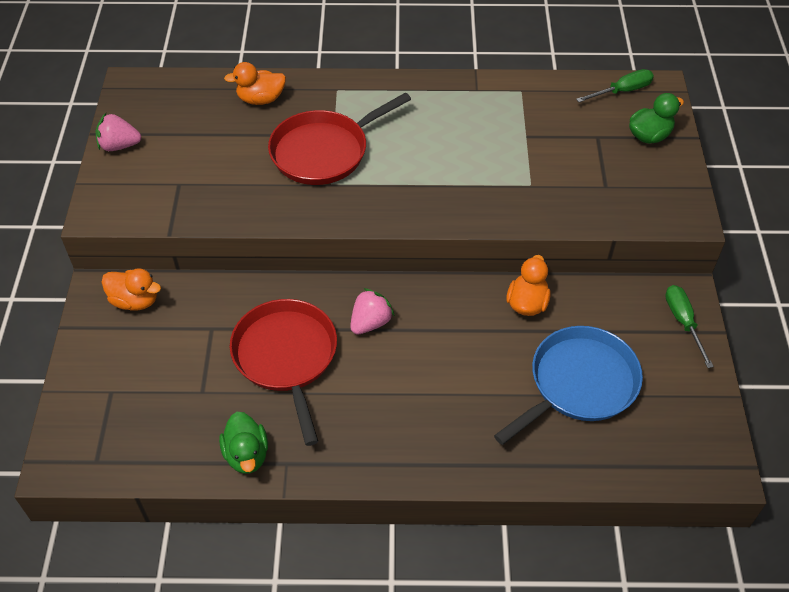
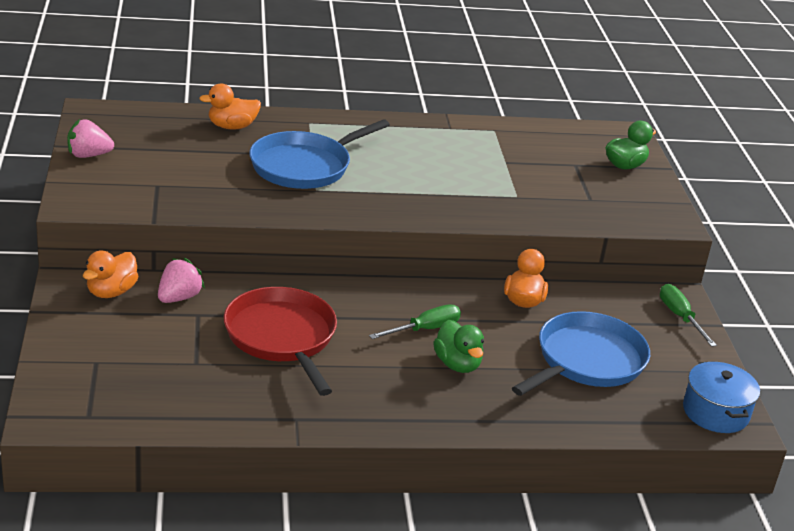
camera: 10 degrees left, 20 degrees down
(135, 301) = (111, 292): orange duck -> orange duck turned 105 degrees clockwise
(247, 454) = (252, 412): green duck -> green duck (457, 364)
(323, 152) = (304, 166): red pan -> blue pan
(370, 322) = (366, 312): pink strawberry -> pink strawberry (179, 298)
(622, 91) = (592, 134): green screwdriver -> green screwdriver (425, 329)
(700, 452) = (715, 412): none -> blue pot

